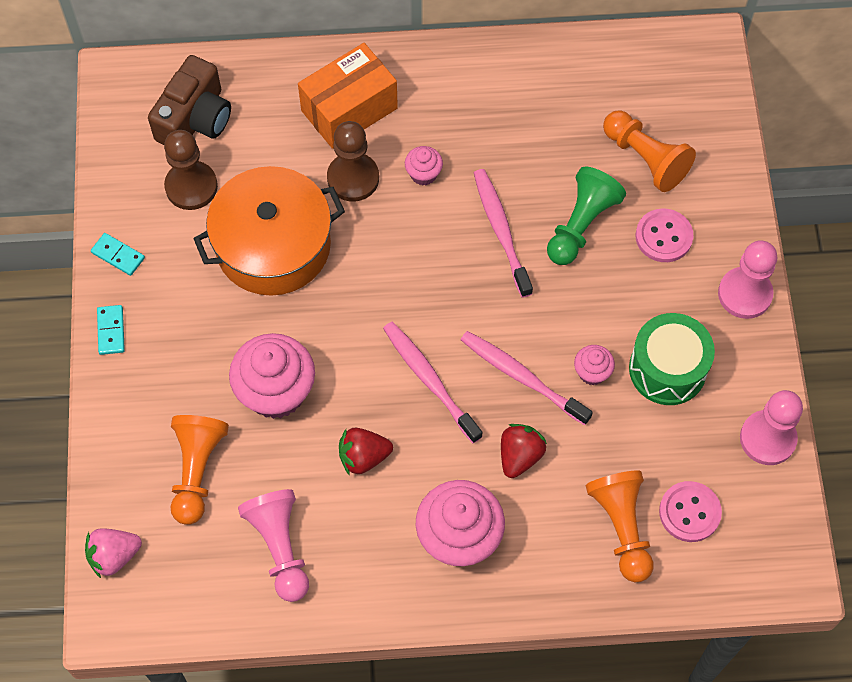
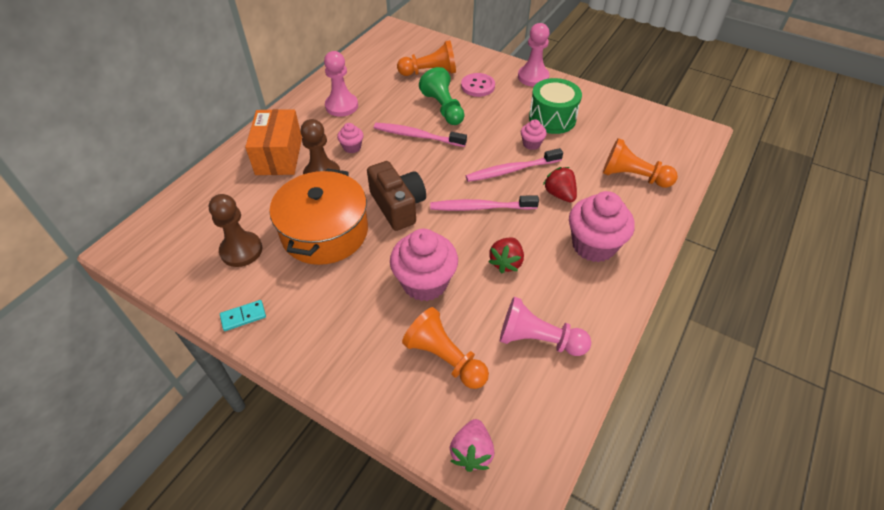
camera: 55 degrees left, 15 degrees down
(111, 331) = (293, 352): turquoise domino -> none
(195, 119) = (200, 224): brown camera -> brown camera (398, 206)
(689, 512) = (641, 149): pink button -> none
(767, 438) = (617, 105): pink pawn -> pink pawn (341, 106)

